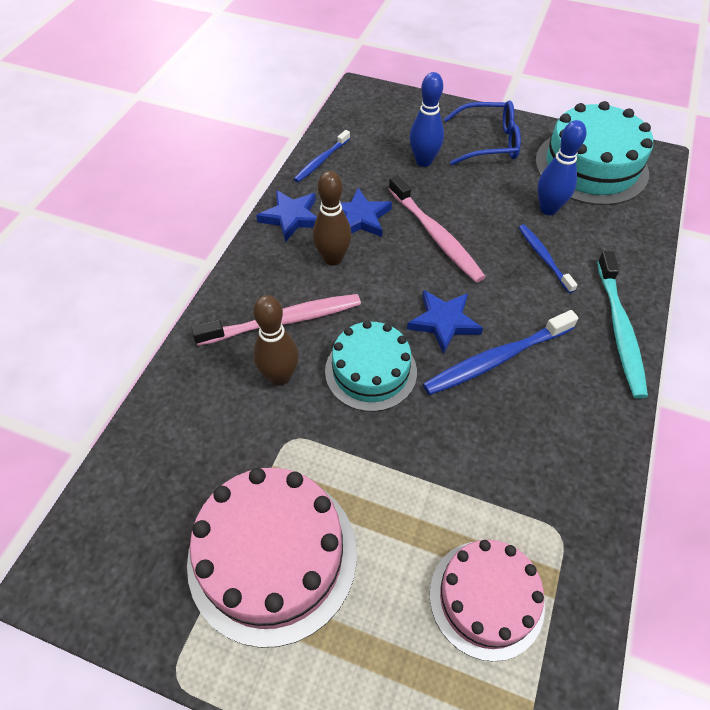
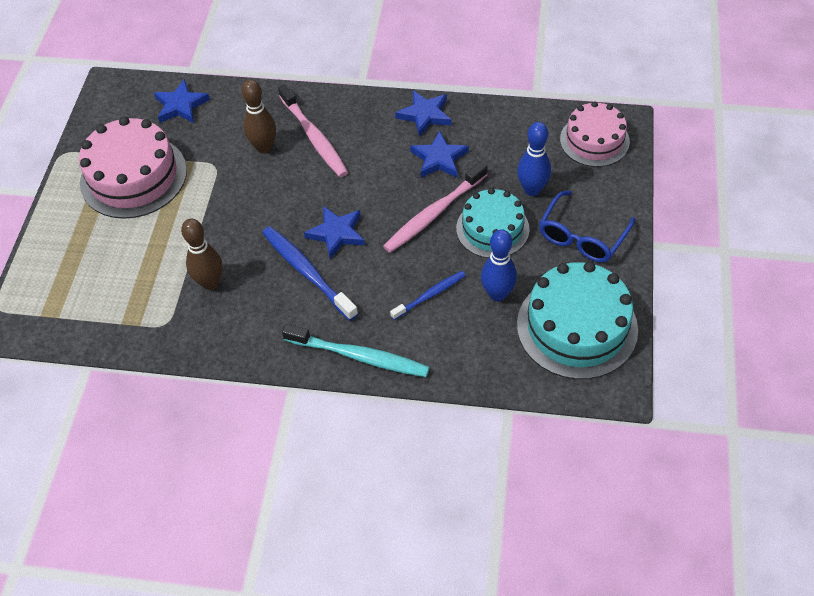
camera: 80 degrees right, 0 degrees up
(152, 471) = (181, 105): none -> blue star
(321, 161) = (504, 117): blue toothbrush -> none
(333, 258) = (386, 151): brown bowling pin -> brown bowling pin (210, 282)
(371, 371) = (279, 197): turquoise cake -> turquoise cake (492, 228)
(486, 598) = (117, 287): pink cake -> pink cake (594, 140)
(489, 142) = (582, 236): blue glasses -> blue glasses turned 45 degrees clockwise
(619, 329) = (358, 356): turquoise toothbrush -> turquoise toothbrush turned 150 degrees counterclockwise

